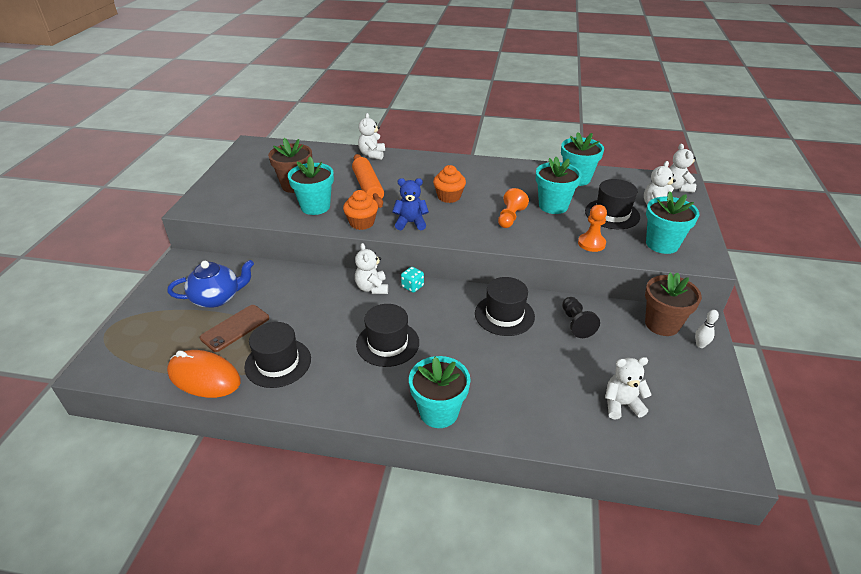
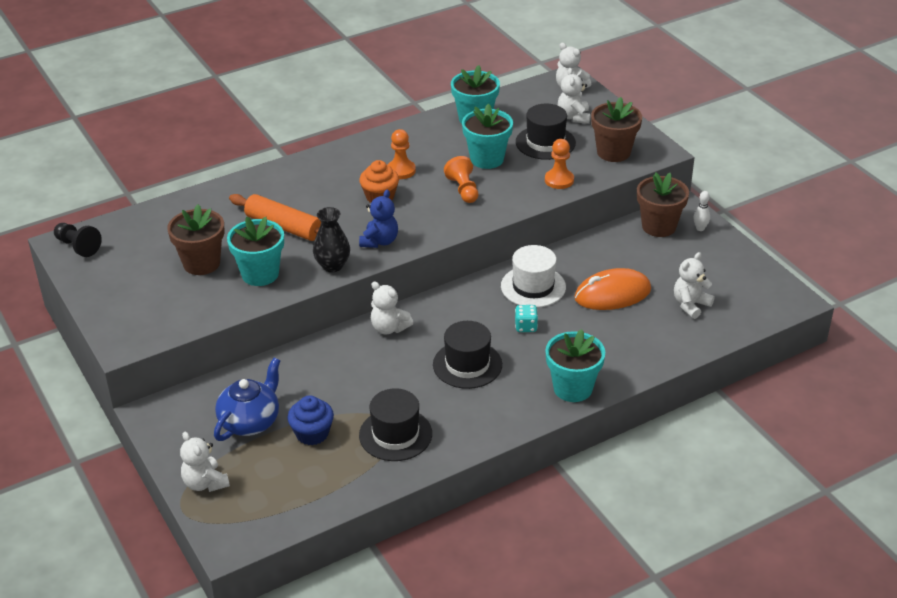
camera: 40 degrees left, 0 degrees up
(204, 377) = (347, 484): orange mouse -> orange mouse (612, 294)
(235, 328) = (312, 433): brown phone -> blue cupcake
(362, 223) = (332, 265): orange cupcake -> black vase
(372, 154) = (233, 188): white teddy bear -> white teddy bear (205, 483)
(410, 223) = (379, 241): blue teddy bear -> blue teddy bear turned 150 degrees clockwise
(412, 286) = (424, 306): turquoise dice -> turquoise dice (526, 327)
(484, 188) = (401, 170): none -> orange pawn
(504, 315) = (533, 286): black hat -> white hat
(576, 323) = (596, 262): black pawn -> black pawn (78, 246)
(662, 244) = (613, 152): turquoise flower pot -> brown flower pot

